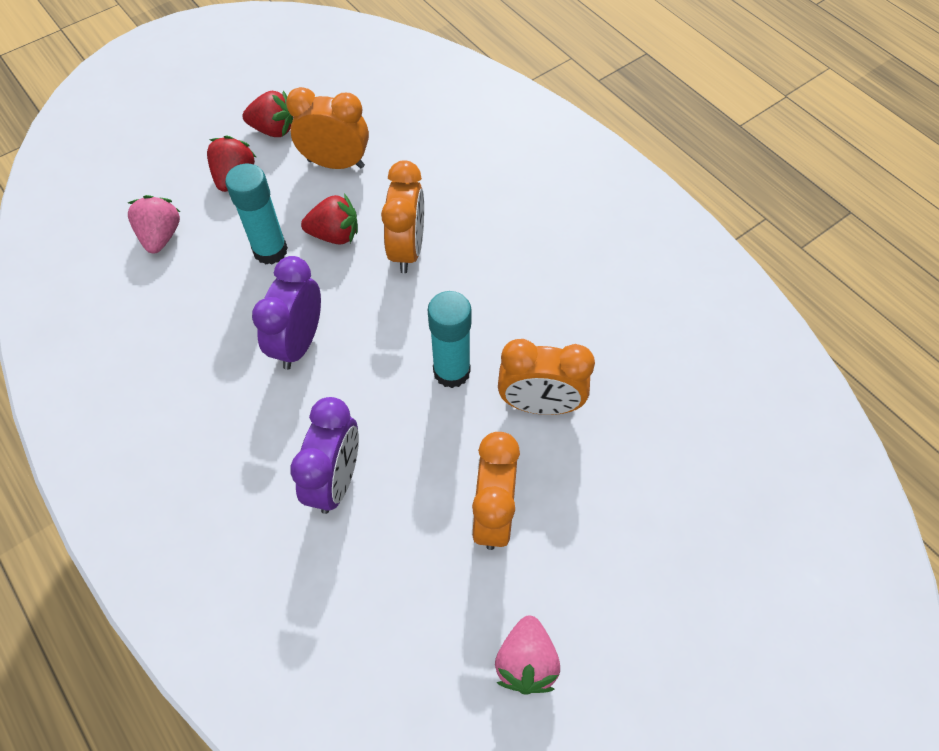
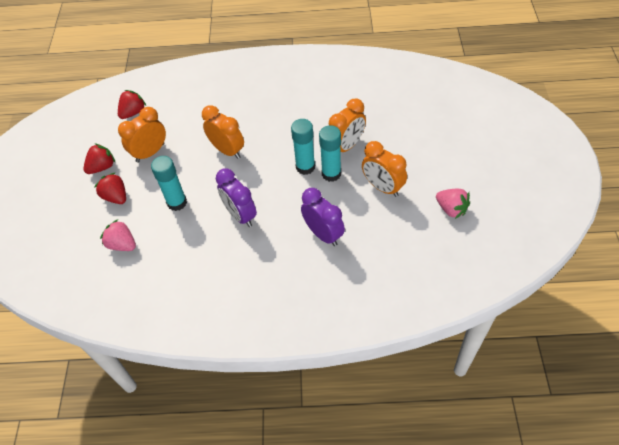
camera: 50 degrees left, 5 degrees down
(335, 235) = (192, 173): red strawberry -> red strawberry (133, 112)
(465, 417) = (331, 174): none -> turquoise glue stick

